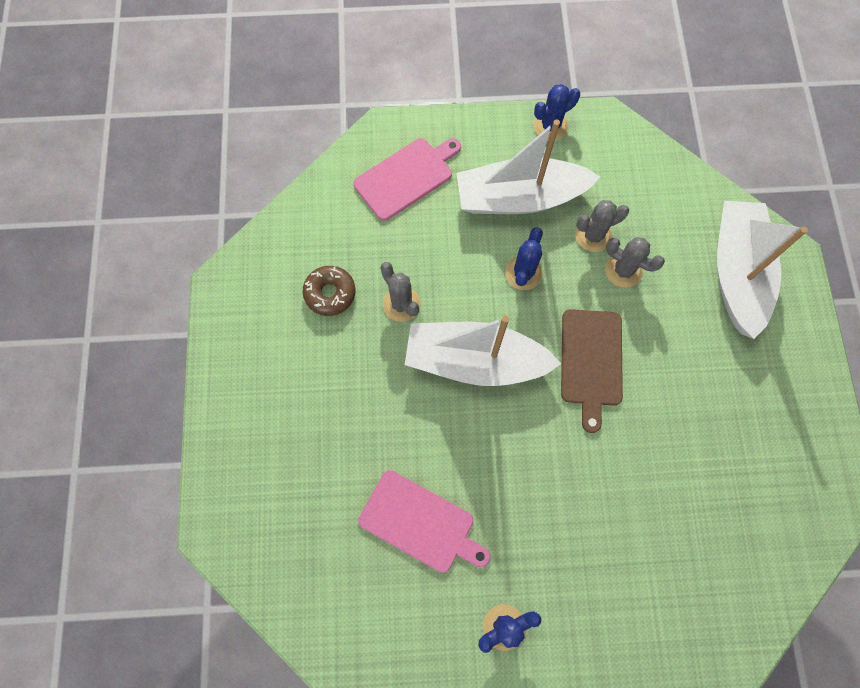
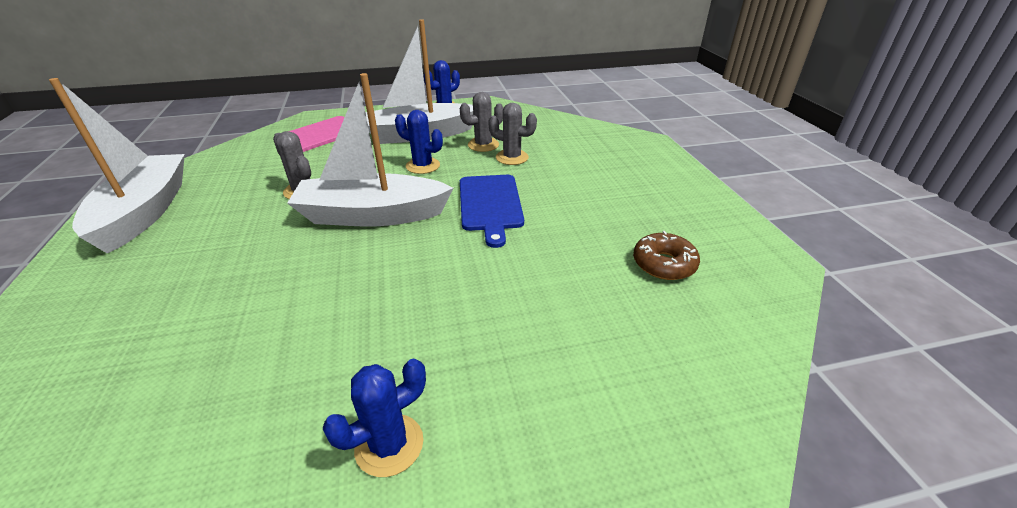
camera: 10 degrees left, 35 degrees down
(330, 293) = (231, 191): brown donut -> brown donut (664, 264)
(420, 523) = (283, 344): pink cutting board -> none
(523, 273) = (423, 166): blue cactus -> blue cactus turned 75 degrees counterclockwise
(591, 362) = (490, 205): brown cutting board -> blue cutting board
(736, 273) = (608, 151): white boat -> white boat (145, 212)

